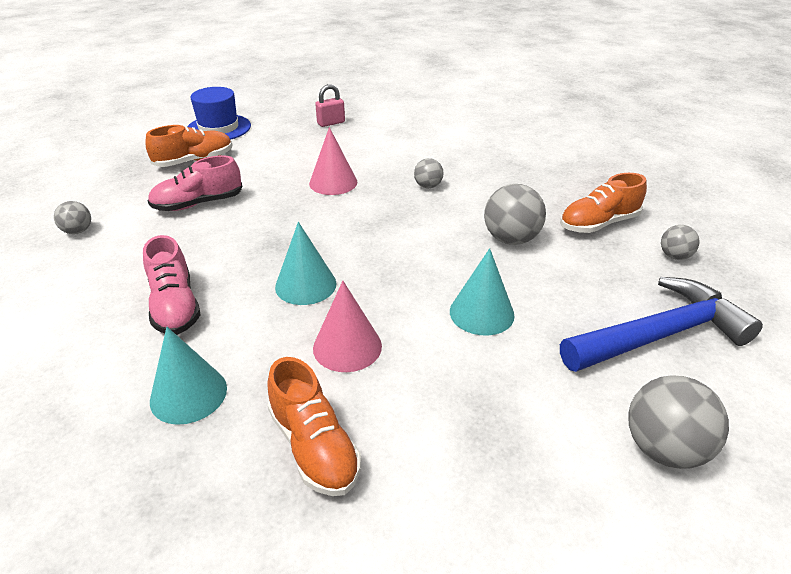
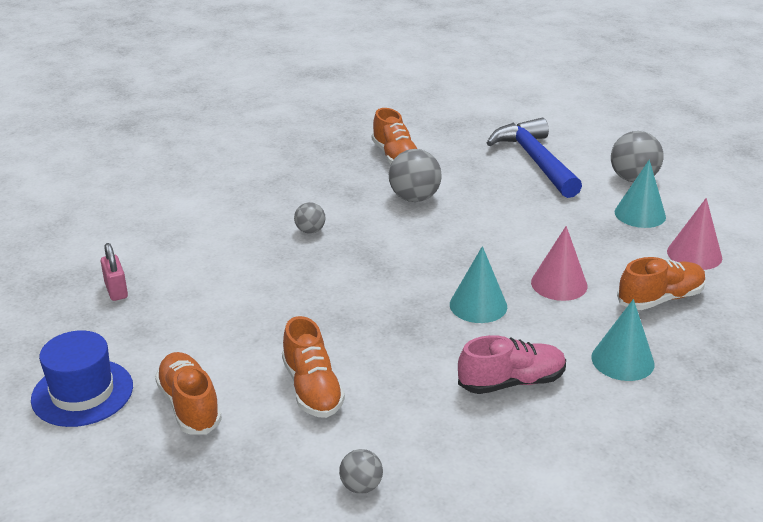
camera: 85 degrees left, 5 degrees down
(198, 204) = (312, 389): pink shoe -> orange shoe
(333, 182) = (285, 289): pink cone -> pink cone (694, 254)
(481, 313) = (515, 222): turquoise cone -> turquoise cone (640, 214)
(674, 256) = (445, 137): grey ball -> none

